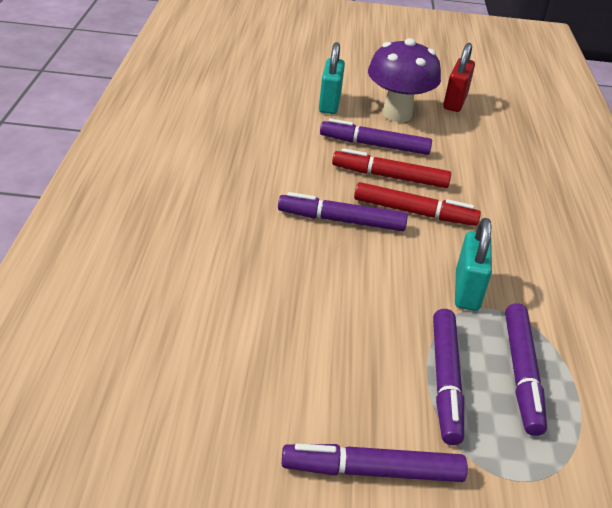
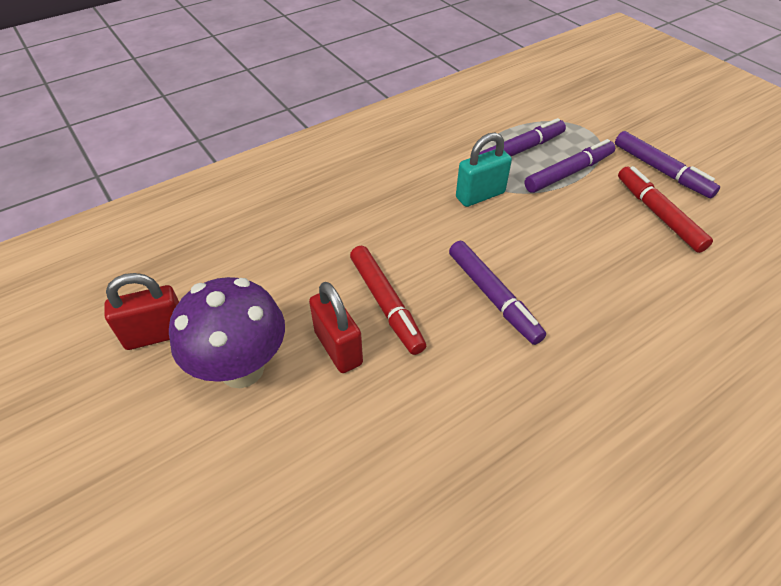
camera: 125 degrees left, 10 degrees up
(329, 104) = (279, 451): turquoise padlock -> none
(374, 145) = (338, 348): purple marker -> red padlock
(414, 212) = (422, 261): red marker -> red marker (658, 214)

